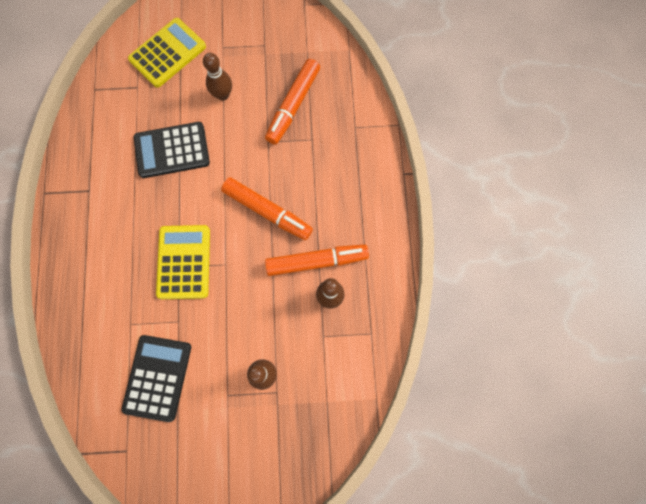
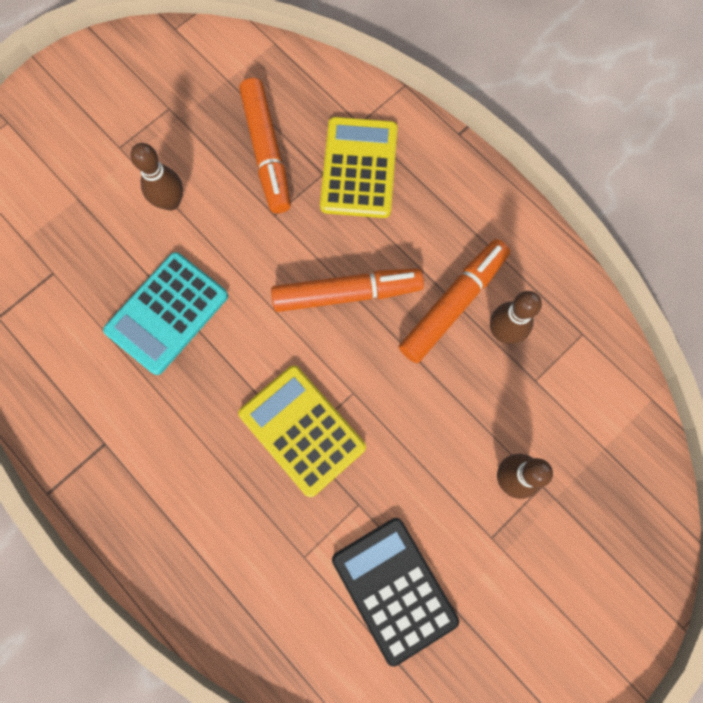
camera: 40 degrees left, 0 degrees up
(167, 53) = (55, 204): yellow calculator -> yellow calculator (359, 168)
(172, 150) = (167, 313): black calculator -> turquoise calculator

